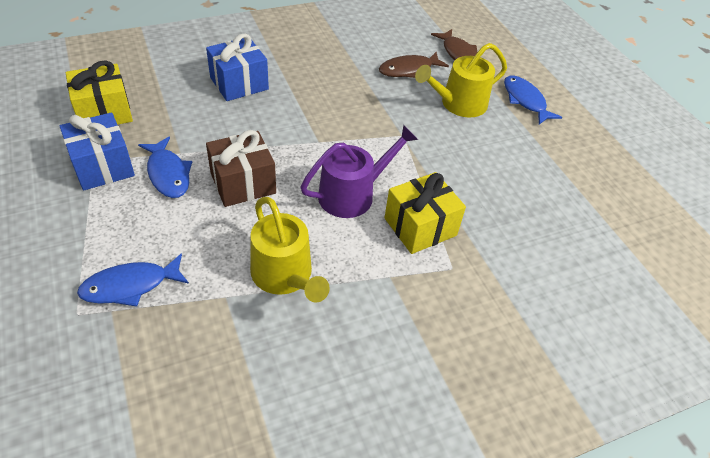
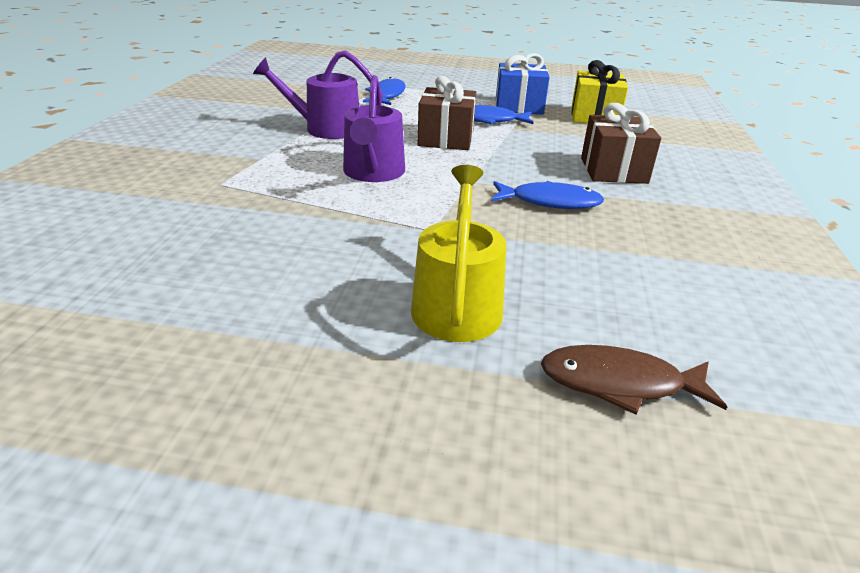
camera: 125 degrees right, 15 degrees down
(239, 83) = (613, 170): blue gift -> brown gift
(284, 275) = (326, 128): yellow watering can -> purple watering can
(409, 70) = (588, 294): brown fish -> none
(420, 227) = (286, 187): yellow gift -> none
(525, 100) = (399, 394): blue fish -> blue fish (550, 202)

